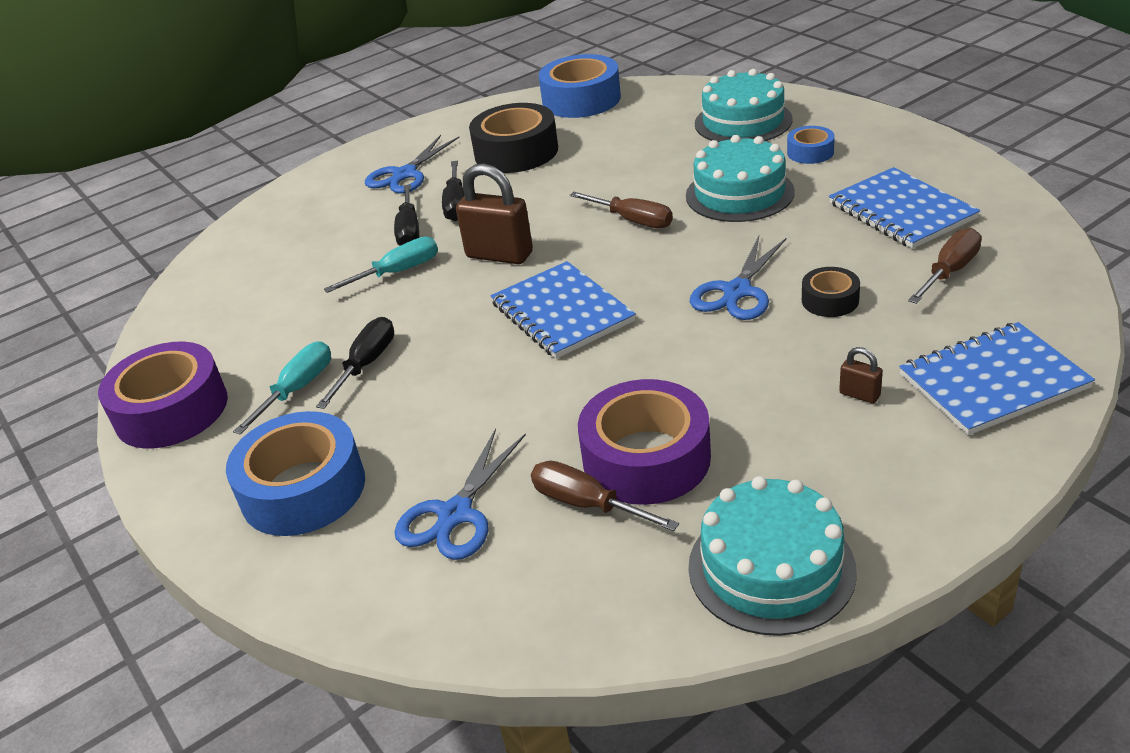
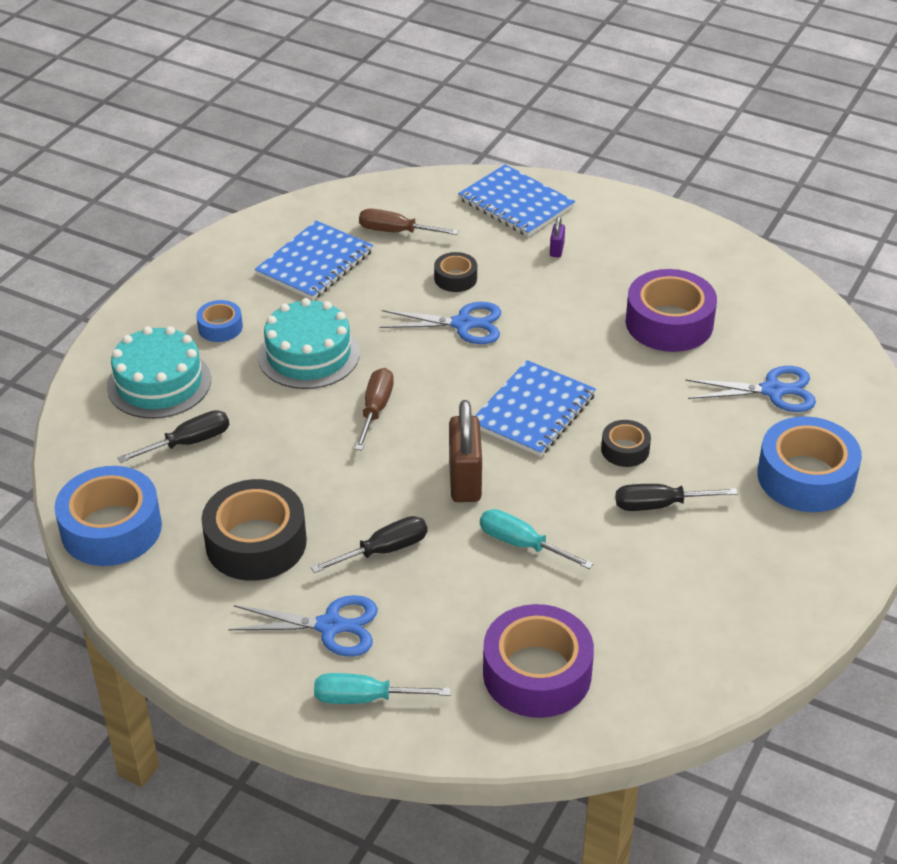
camera: 120 degrees left, 5 degrees up
(171, 410) = (787, 610): purple tape -> purple tape (537, 673)
(297, 389) = (713, 535): turquoise screwdriver -> turquoise screwdriver (365, 698)
(409, 230) = (446, 568): black screwdriver -> black screwdriver (188, 443)
(458, 361) = (625, 450): none -> black tape
(587, 504) = (724, 336): brown screwdriver -> none
(771, 568) = (723, 257): turquoise cake -> none
(859, 395) = (556, 250): brown padlock -> purple padlock

